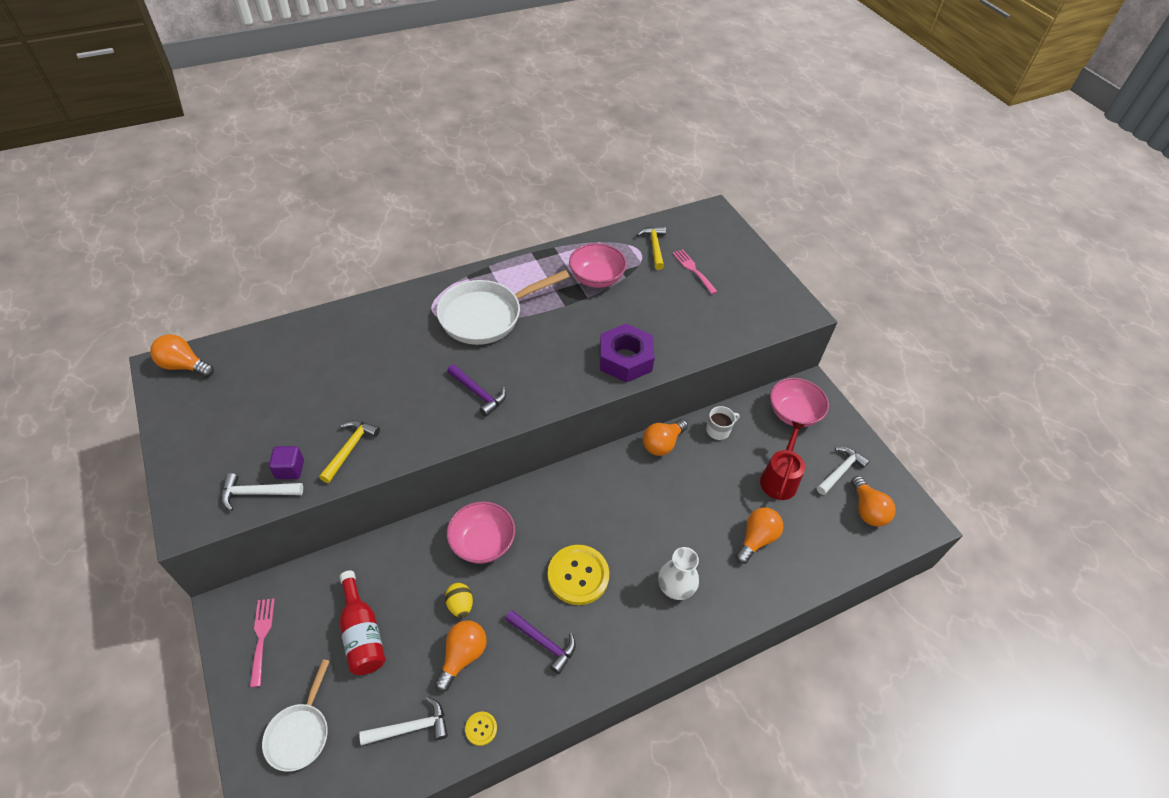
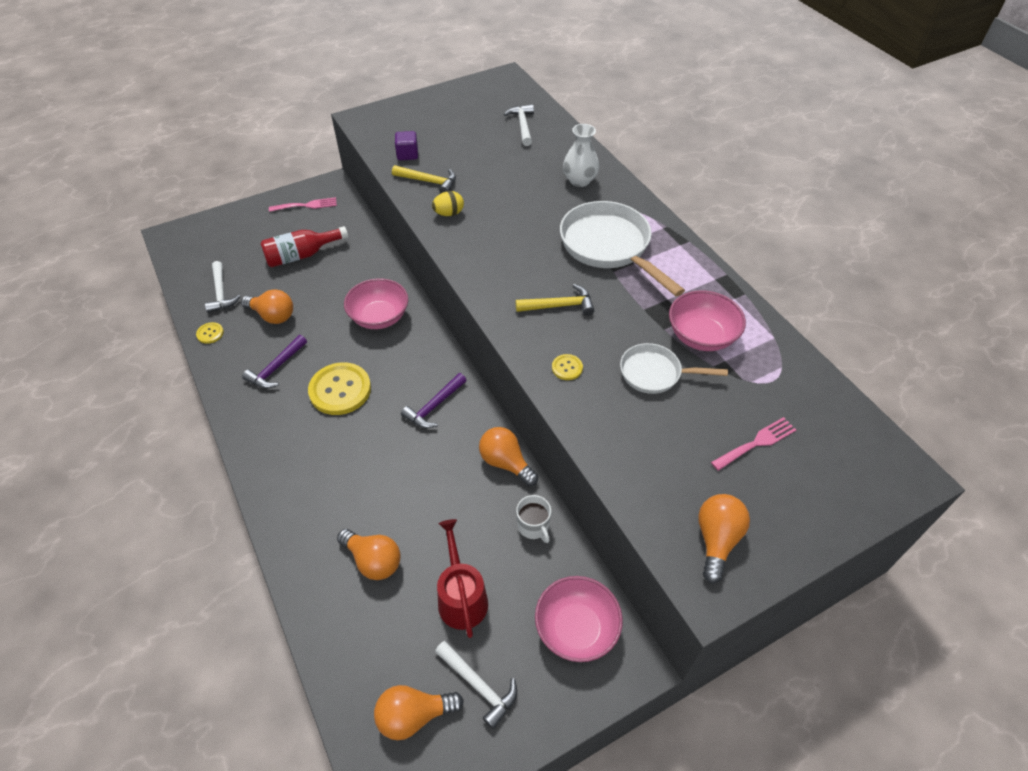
camera: 90 degrees right, 0 degrees up
(184, 366) = (509, 86): orange light bulb -> orange light bulb (716, 540)
(257, 493) = (385, 143): white hammer -> white hammer (522, 125)
(300, 733) = (231, 237): white pan -> white pan (655, 373)
(460, 605) = (319, 309): yellow egg -> yellow egg (449, 213)
(478, 393) = (499, 251): purple hammer -> purple hammer (434, 406)
(625, 359) = (567, 368): purple nut -> yellow button
(654, 247) = (788, 397): yellow hammer -> yellow hammer (559, 306)
(675, 587) = (319, 474): white vase -> white vase (579, 180)
(779, 479) = (461, 597): red watering can -> red watering can turned 120 degrees counterclockwise

